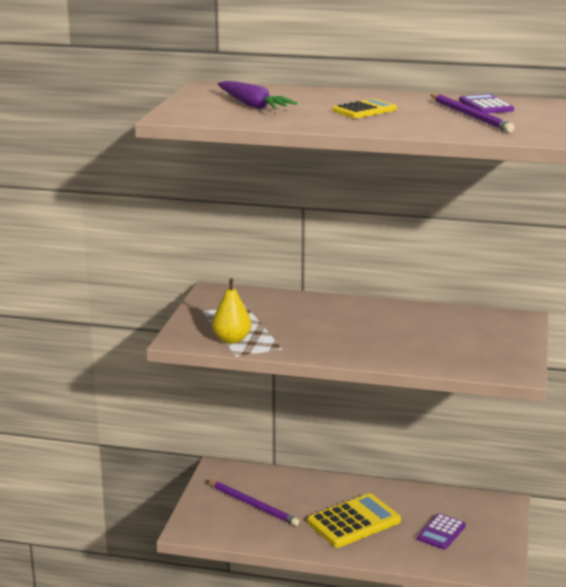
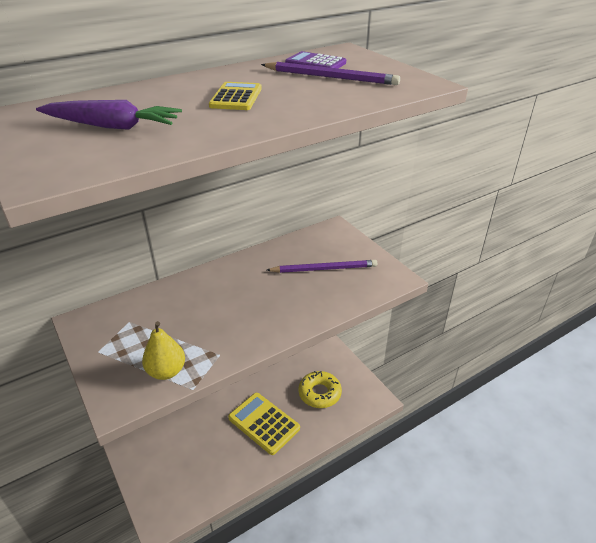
camera: 45 degrees left, 15 degrees up
(253, 505) = (184, 459): purple pencil -> purple pencil (324, 269)
(354, 522) = (264, 423): yellow calculator -> yellow calculator turned 60 degrees counterclockwise
(441, 532) = (319, 393): purple calculator -> yellow donut

